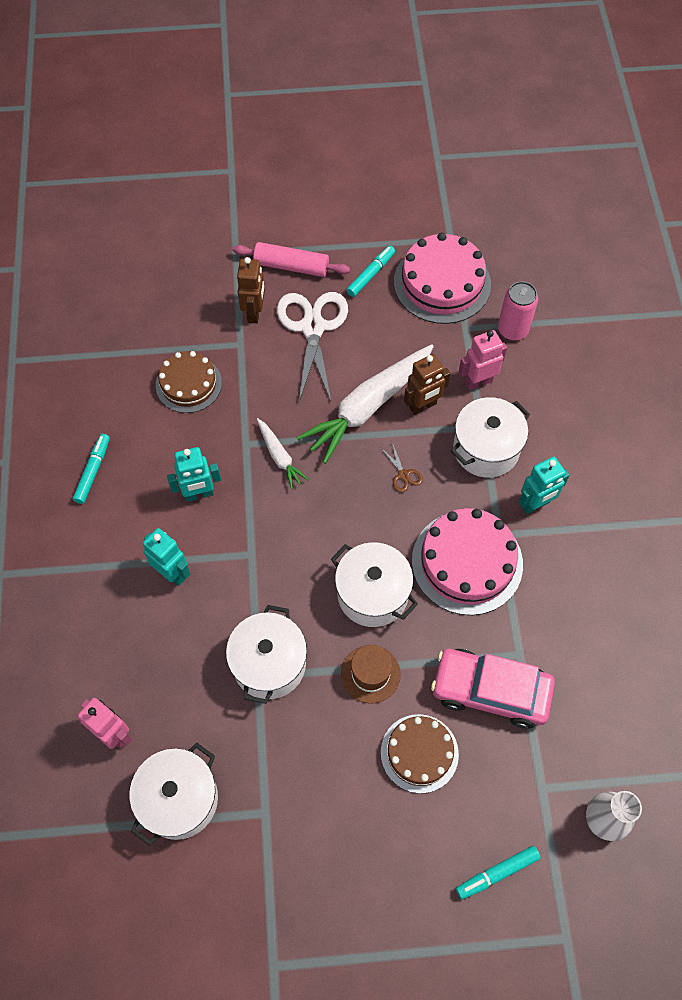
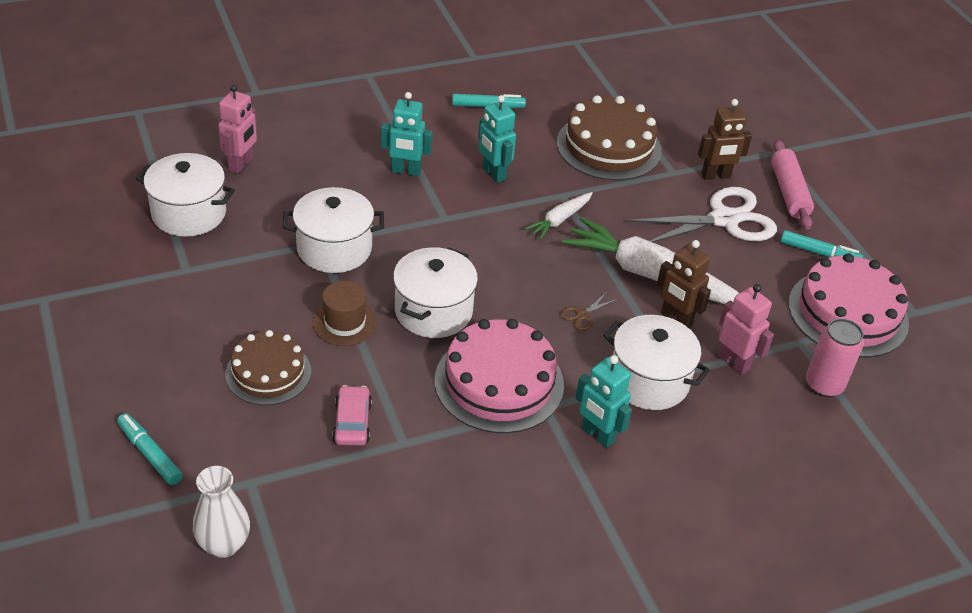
camera: 70 degrees right, 20 degrees down
(172, 573) = (406, 171): turquoise robot -> turquoise robot turned 75 degrees clockwise
(188, 384) = (608, 147): brown cake -> brown cake, size x1.55
(490, 691) = (352, 422): pink car -> pink car, size x0.53

